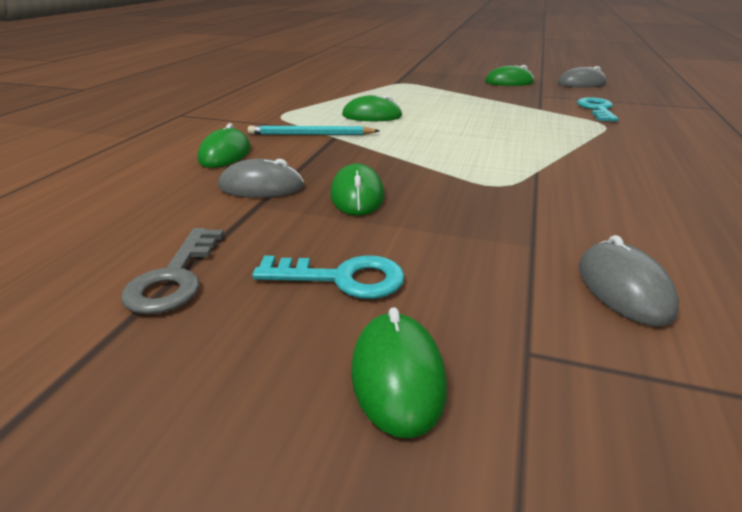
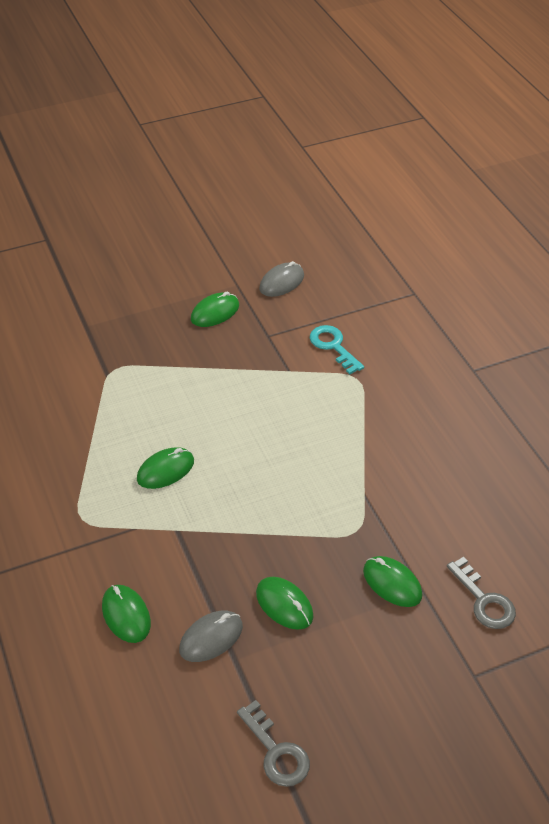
camera: 40 degrees left, 15 degrees up
(311, 134) = (154, 538): turquoise pencil -> none
(341, 278) = (357, 688): turquoise key -> none
(398, 376) = (439, 728): green mouse -> green mouse (392, 583)
(623, 288) = (483, 600): grey mouse -> grey key

